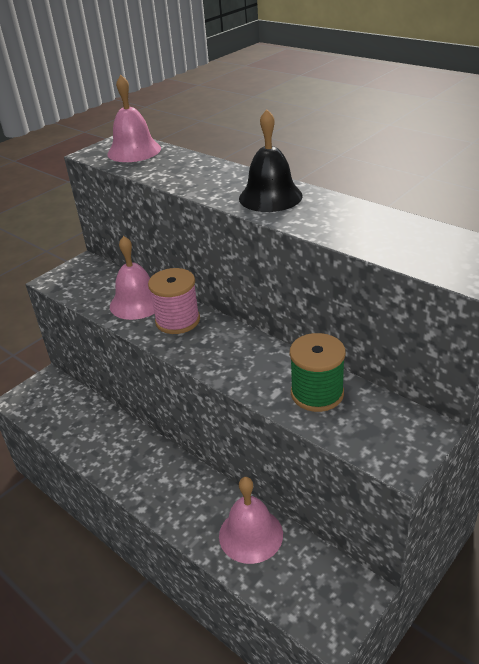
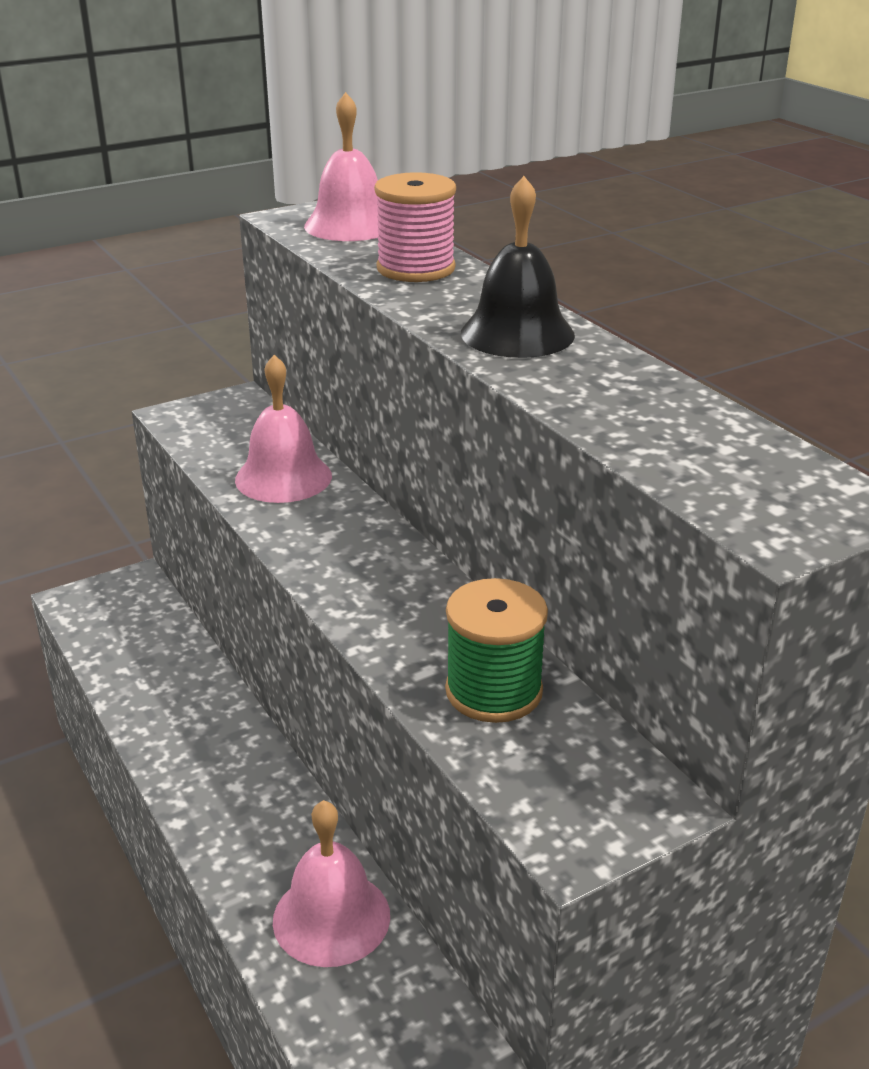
camera: 15 degrees right, 5 degrees down
(177, 320) = (331, 520): pink spool -> pink spool (416, 268)

